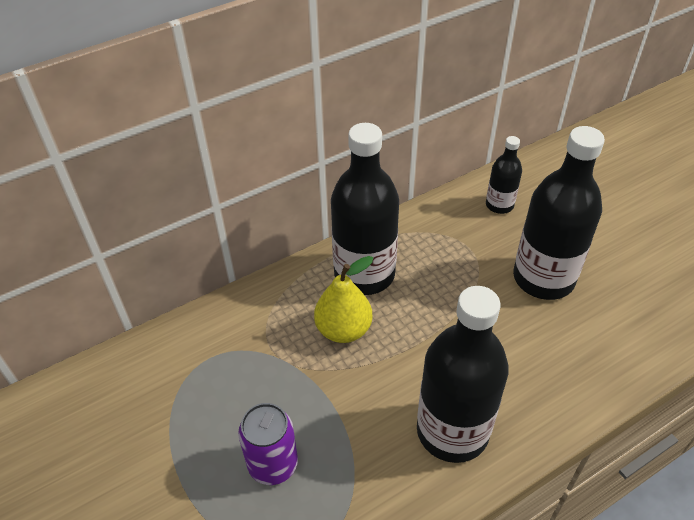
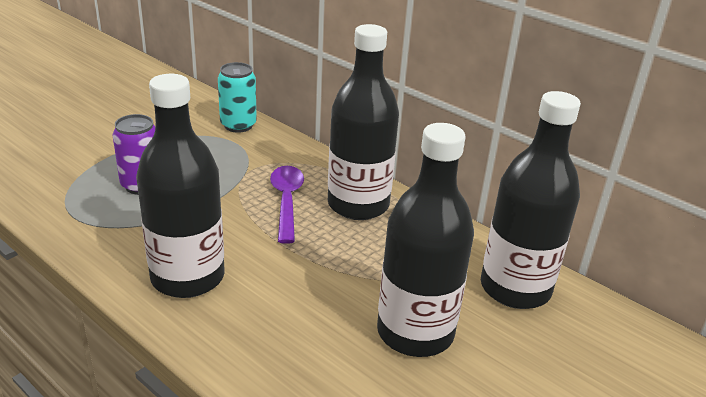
camera: 70 degrees right, 15 degrees down
(169, 350) = (238, 125): none -> turquoise can
(343, 329) = (286, 201): yellow pear -> purple spoon
(499, 205) = (515, 288): black bottle -> black bottle, size x1.99

